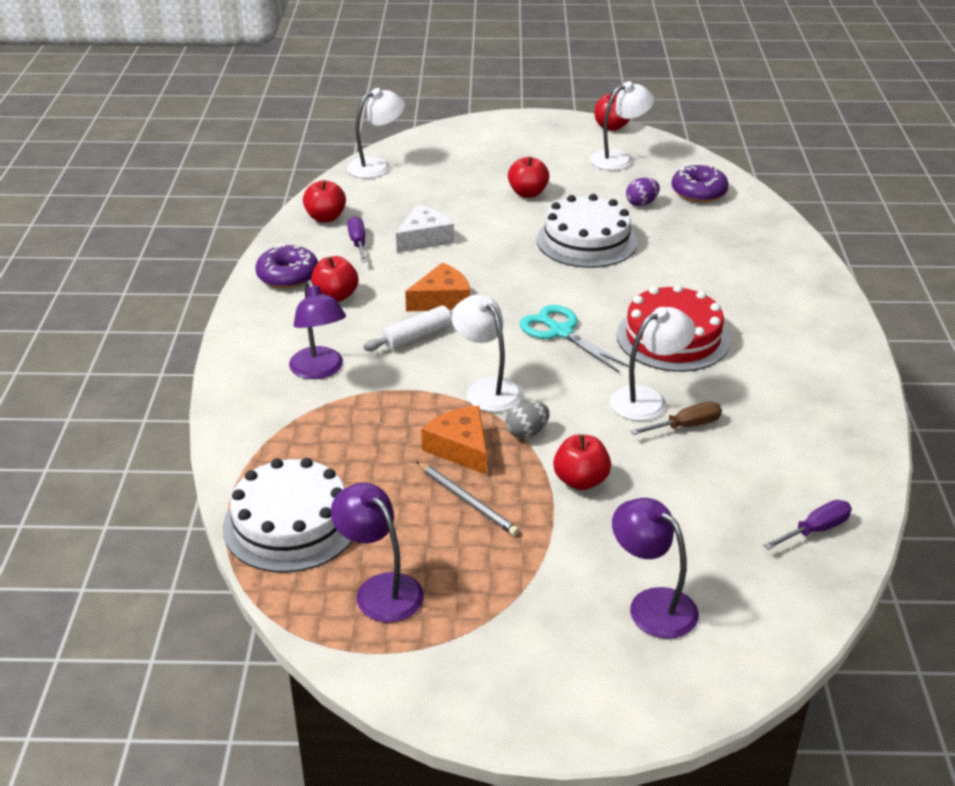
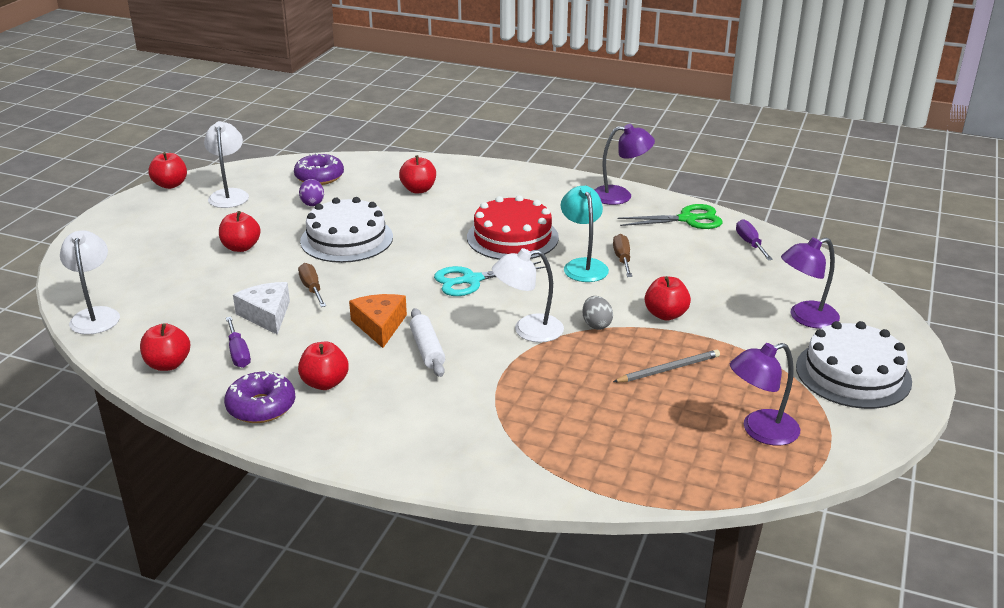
camera: 70 degrees left, 5 degrees down
(291, 523) = (663, 465): white cake -> white cake (853, 374)
(320, 370) = (445, 413): purple lamp -> purple lamp (620, 195)
(358, 243) = (238, 353): purple screwdriver -> purple screwdriver turned 120 degrees counterclockwise
(460, 448) = (601, 359): orange cheese -> none
(482, 248) = (312, 288): none -> brown screwdriver
(648, 399) = (583, 265): white lamp -> turquoise lamp
(727, 254) = (418, 190): none -> red apple
(835, 463) = (687, 219): none -> green scissors

